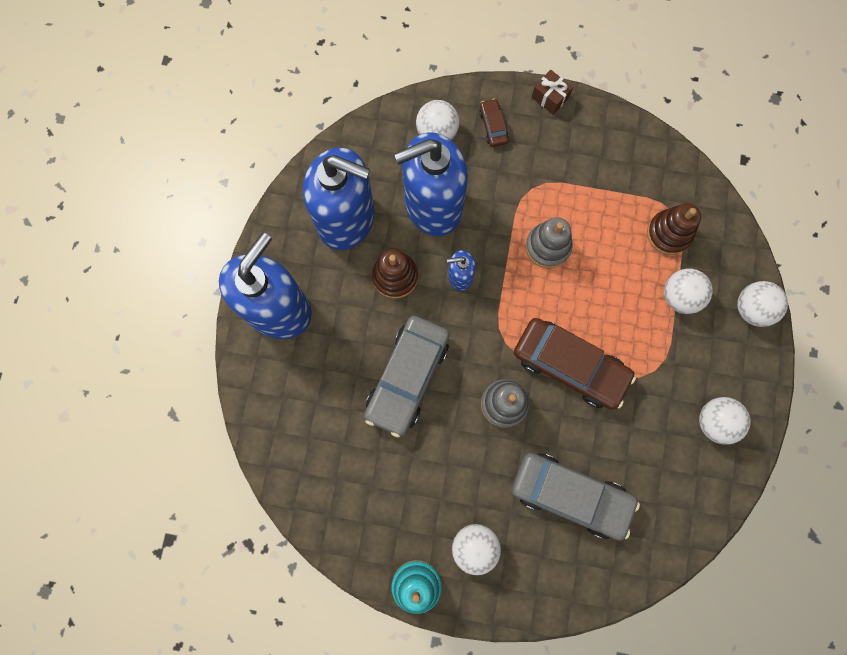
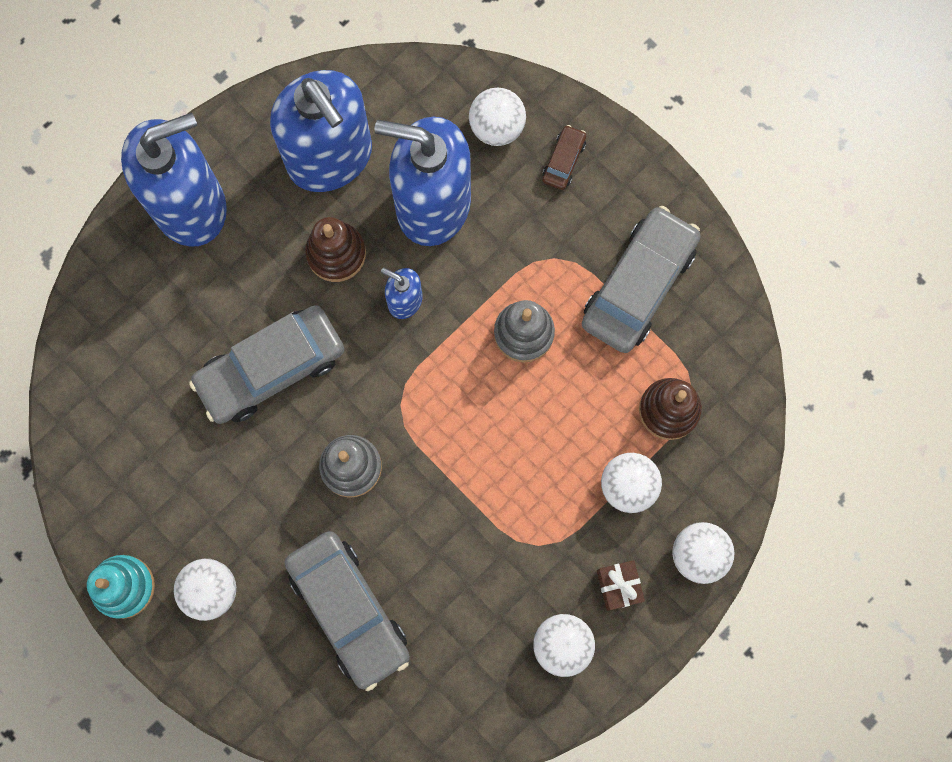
camera: 35 degrees right, 0 degrees up
(550, 97) = (651, 171): brown gift -> brown gift (618, 586)
(570, 366) = (451, 476): brown car -> none
(594, 171) = (638, 285): none -> grey car

